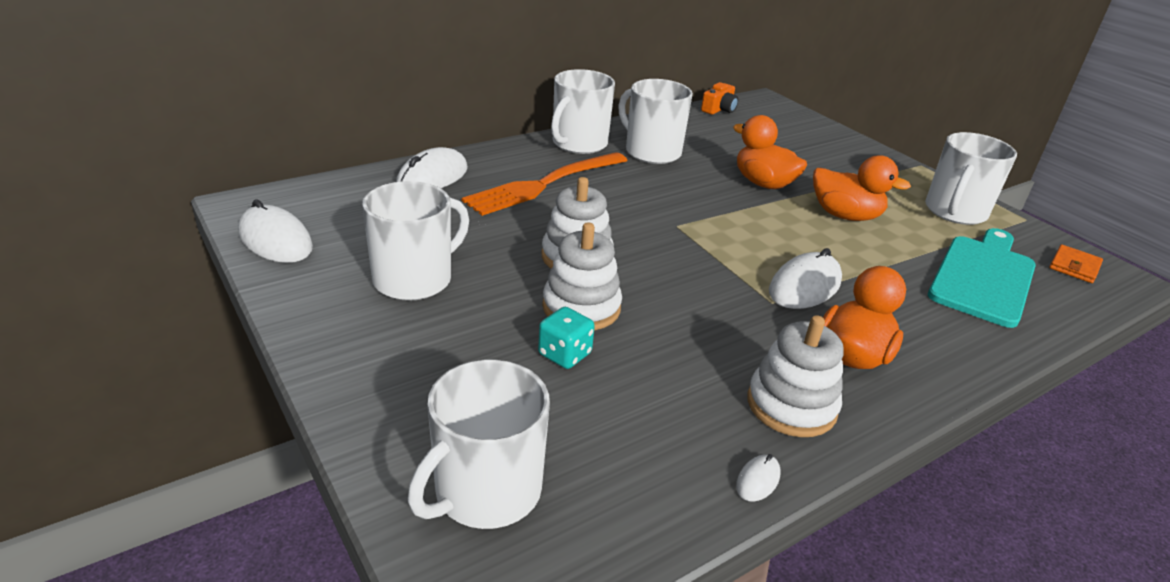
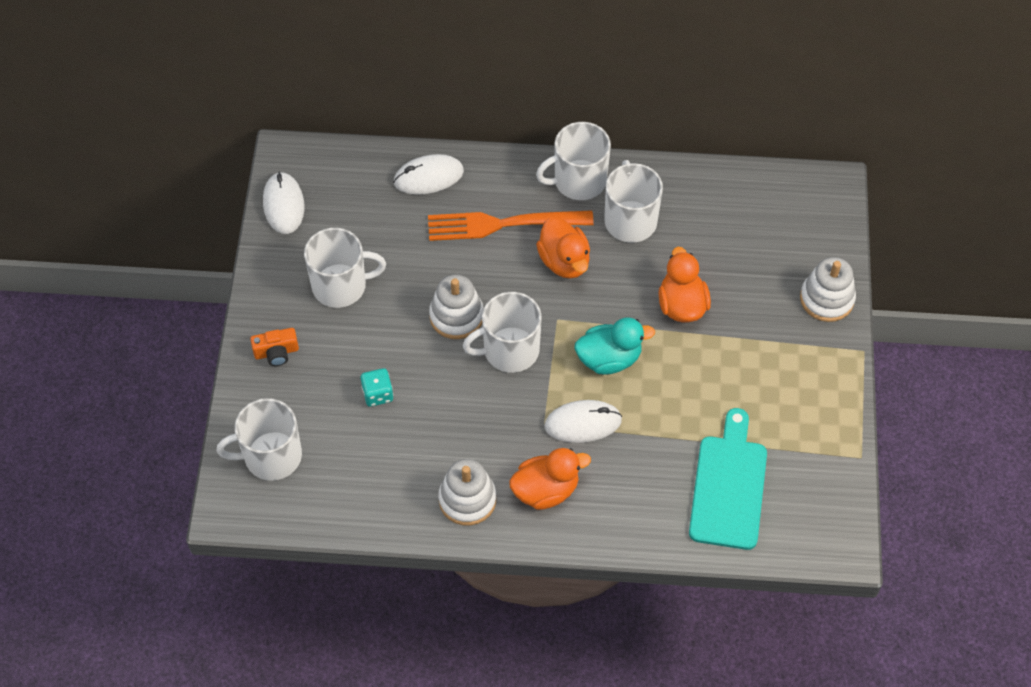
camera: 40 degrees right, 25 degrees up
(581, 307) = (419, 363): white stacking toy -> white stacking toy (826, 299)
(719, 109) = (765, 182): orange camera -> orange camera (276, 352)
(758, 234) = (609, 359): none -> turquoise duck
(758, 480) = (400, 528): white mouse -> none
(845, 215) = (704, 374): orange duck -> orange duck (564, 261)
(955, 212) = (807, 417): white mug -> white mug (509, 350)
(983, 277) = (728, 486): turquoise cutting board -> turquoise cutting board turned 60 degrees counterclockwise
(1074, 266) = (820, 518): orange wallet -> none

